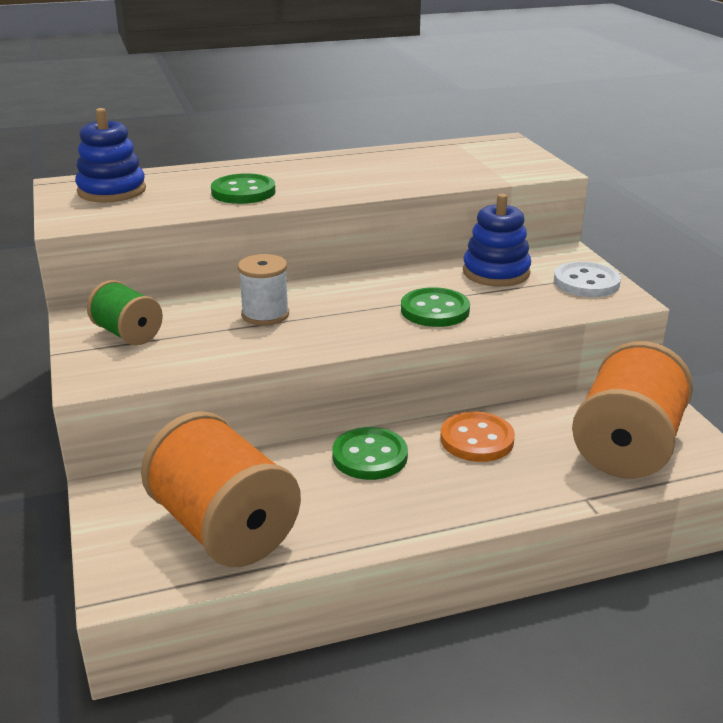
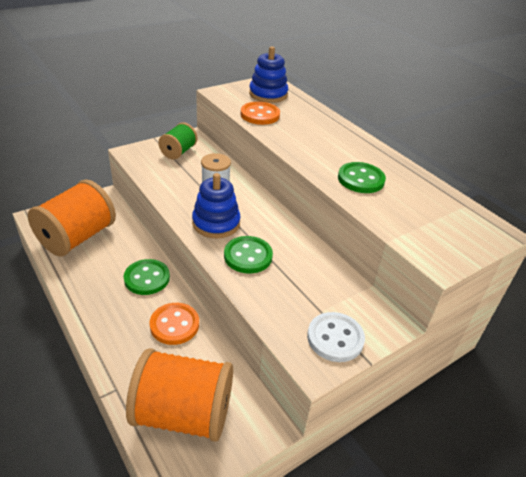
camera: 70 degrees right, 10 degrees up
(177, 204) = (260, 115): none -> orange button
(243, 192) = (291, 131): green button -> green button (361, 179)
(496, 272) = (325, 282): blue stacking toy -> blue stacking toy (216, 223)

